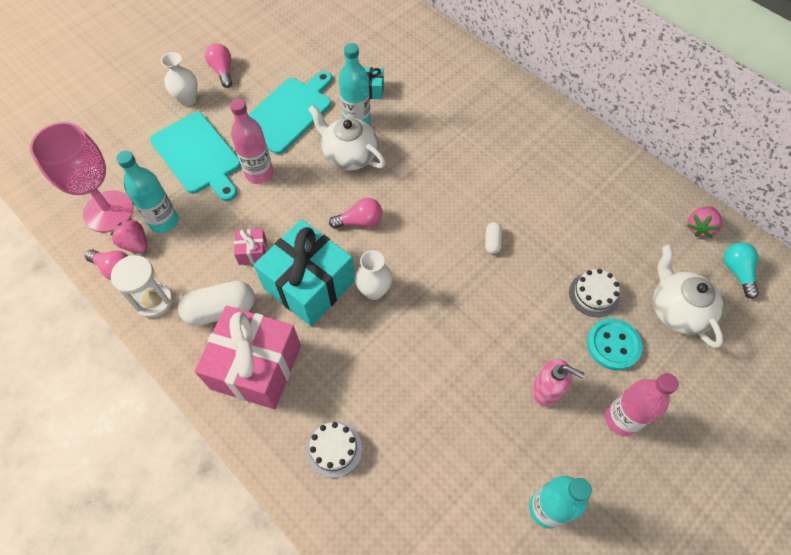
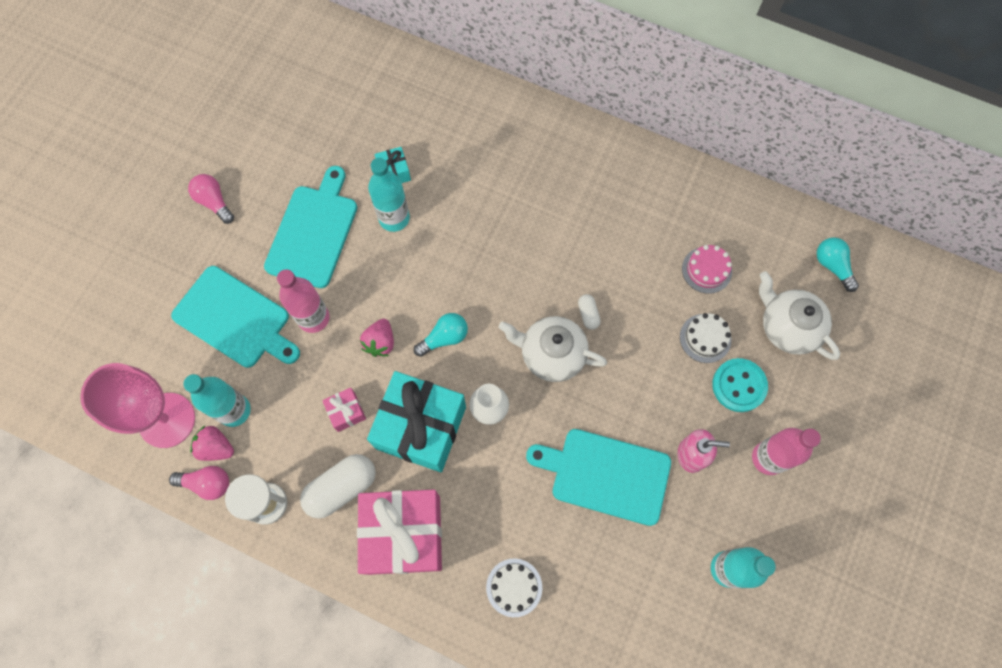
camera: 20 degrees left, 10 degrees up
(188, 100) = (191, 252): white vase -> none
(349, 155) = (402, 263): white teapot -> white teapot (551, 354)
(360, 221) = (444, 338): pink light bulb -> turquoise light bulb
(458, 380) = (605, 475): none -> turquoise cutting board
(614, 239) = (706, 270): none -> pink cake
(699, 227) = (785, 228): pink strawberry -> pink strawberry (380, 342)

